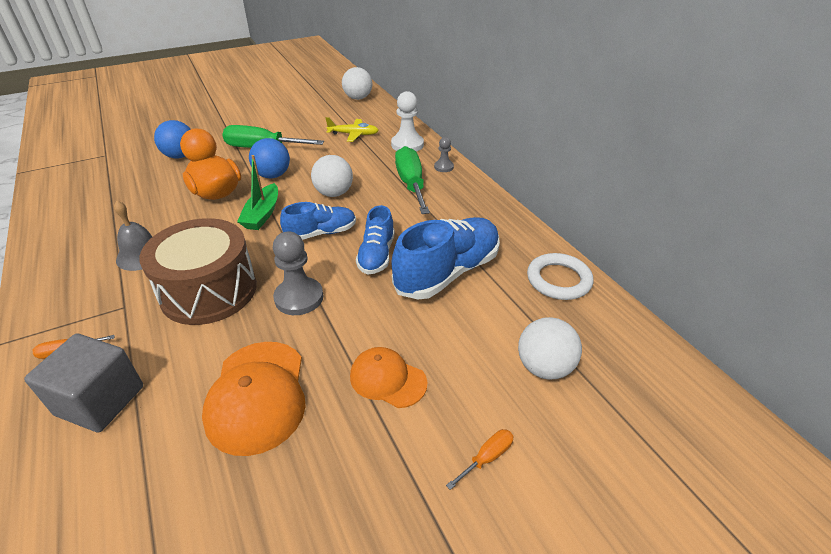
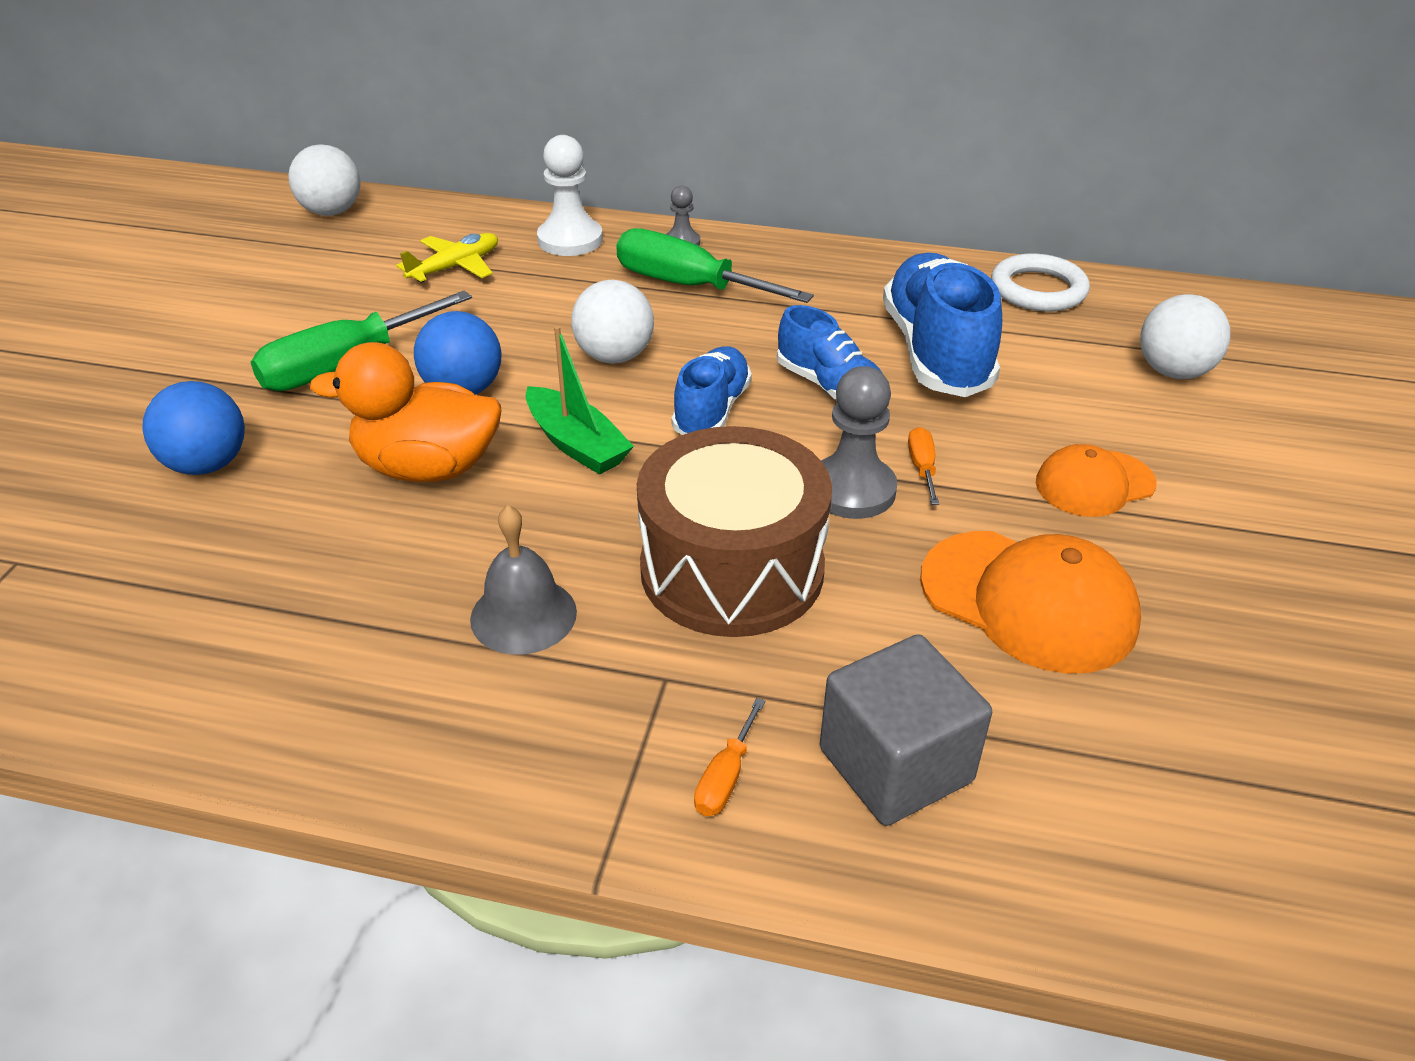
camera: 50 degrees left, 0 degrees up
(487, 457) = (1273, 470): orange screwdriver -> orange screwdriver (922, 468)

